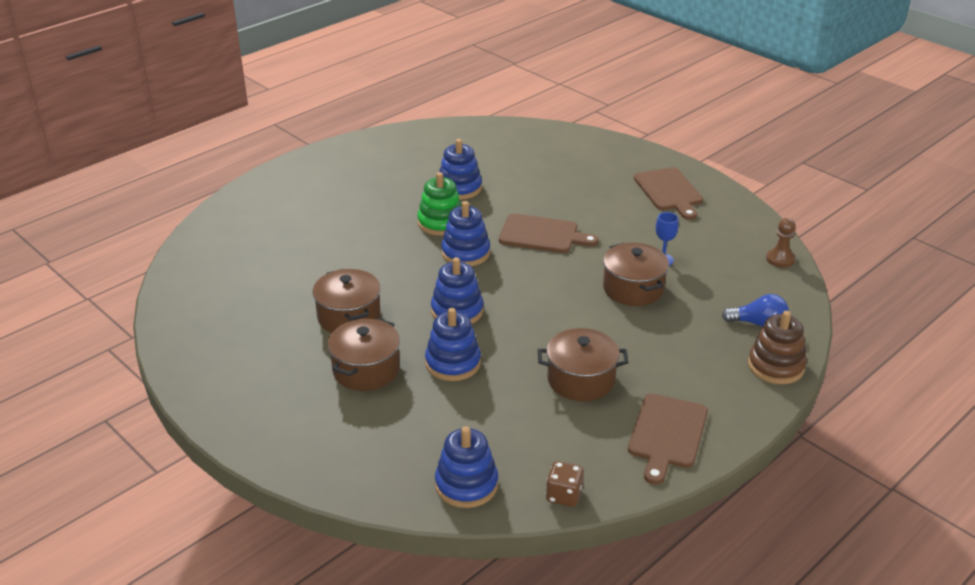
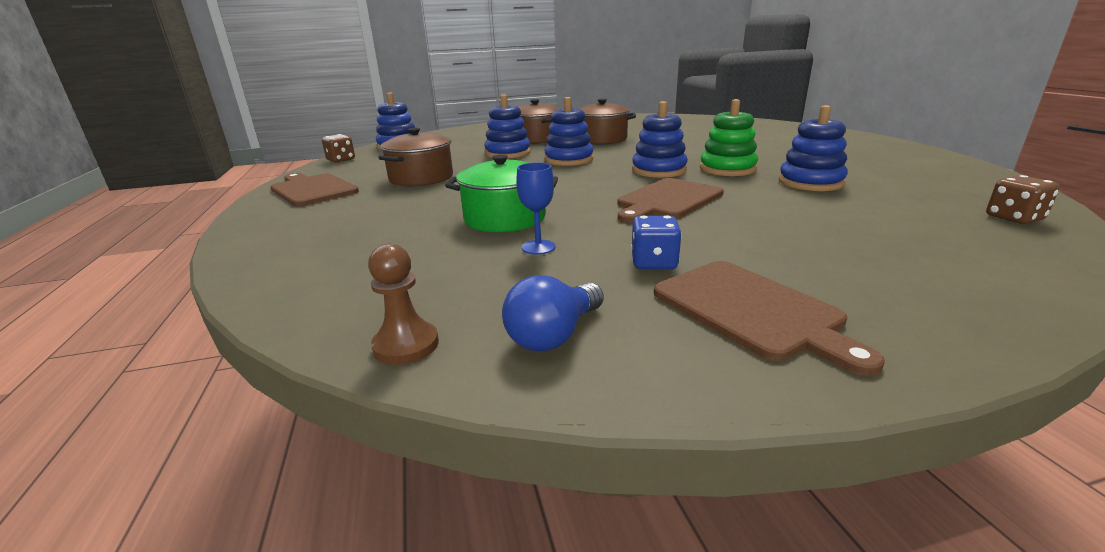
camera: 120 degrees right, 10 degrees down
(493, 134) = (1014, 218): none -> brown dice
(633, 288) = (505, 218): brown pot -> green pot
(646, 220) = (654, 263): none -> blue dice
(669, 191) = (751, 310): brown cutting board -> brown cutting board turned 135 degrees counterclockwise
(758, 324) = (326, 265): blue light bulb -> blue light bulb (554, 335)
(776, 366) = (259, 250): brown stacking toy -> none

